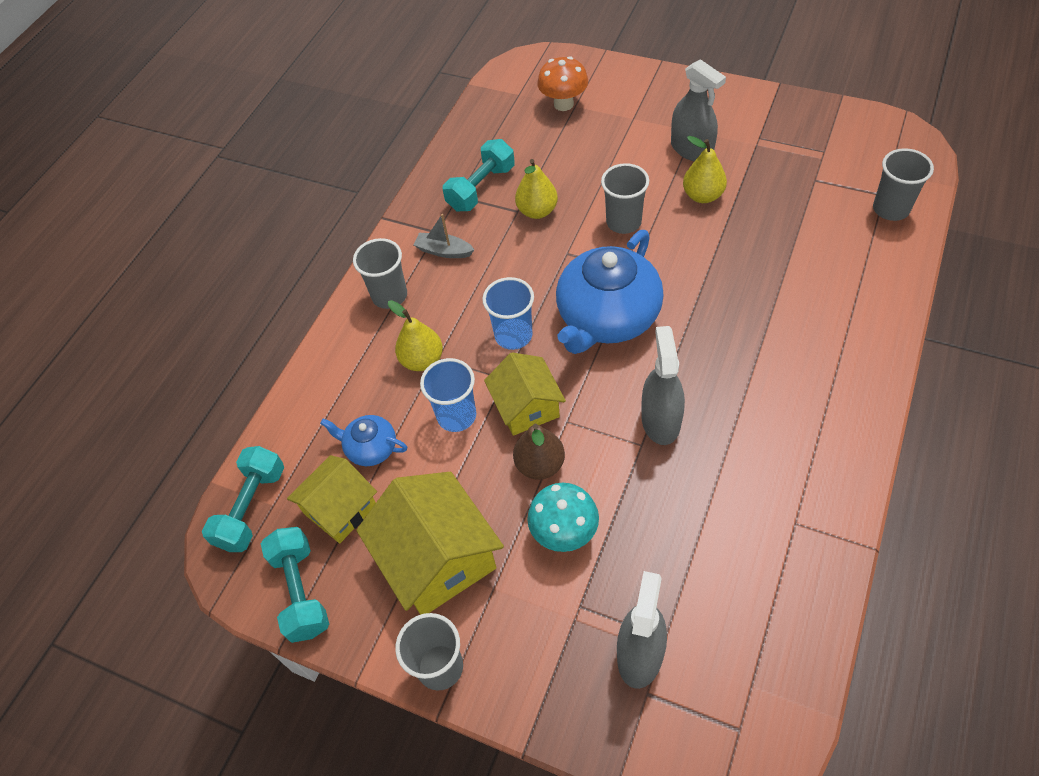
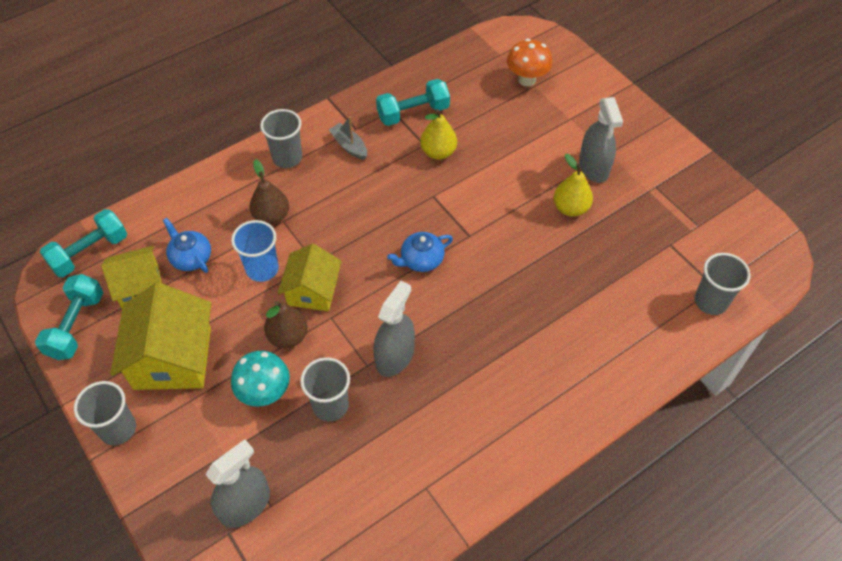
camera: 25 degrees right, 0 degrees up
(422, 360) = (271, 216): yellow pear -> brown pear
(513, 335) = (346, 235): blue cup -> none
(607, 317) = (421, 260): blue teapot -> blue teapot, size x0.48
(623, 222) = (493, 195): grey cup -> grey cup (330, 405)

